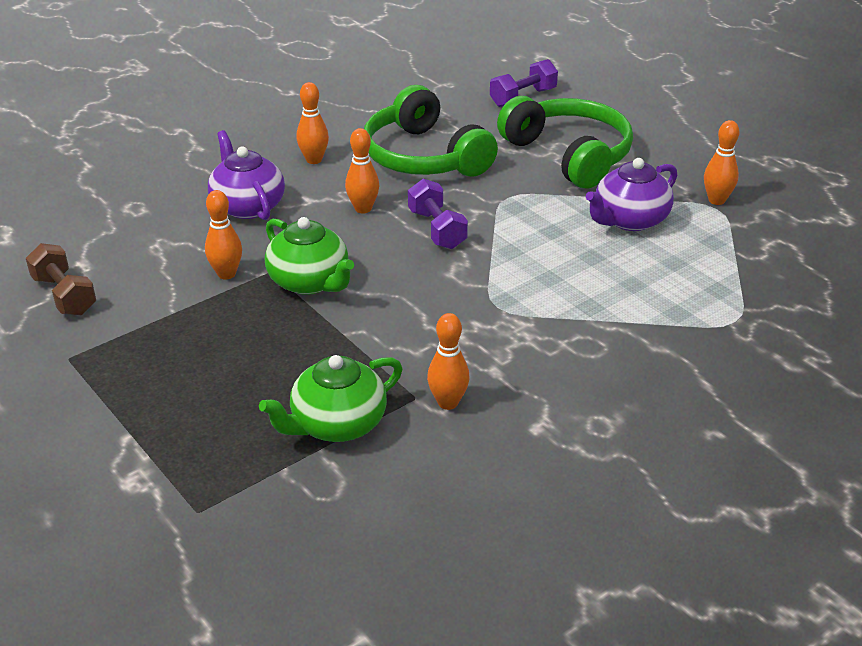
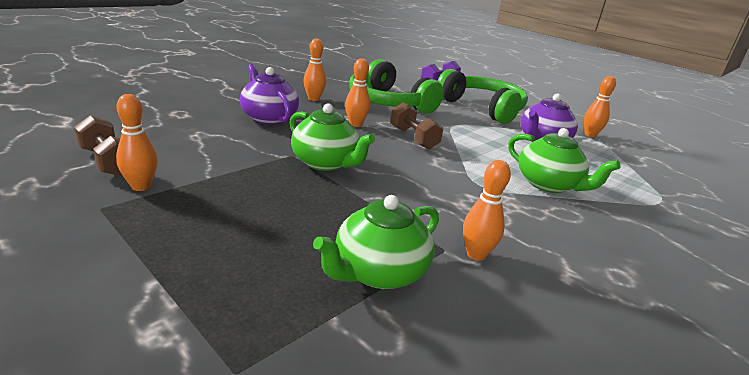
camera: 10 degrees left, 10 degrees down
(226, 274) = (255, 155): orange bowling pin -> orange bowling pin (141, 186)
(437, 229) = (413, 138): purple dumbbell -> brown dumbbell
(590, 301) = (548, 185): none -> green teapot

